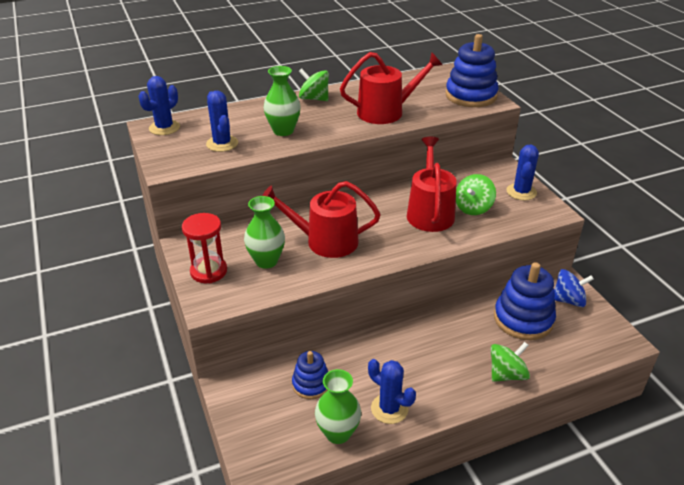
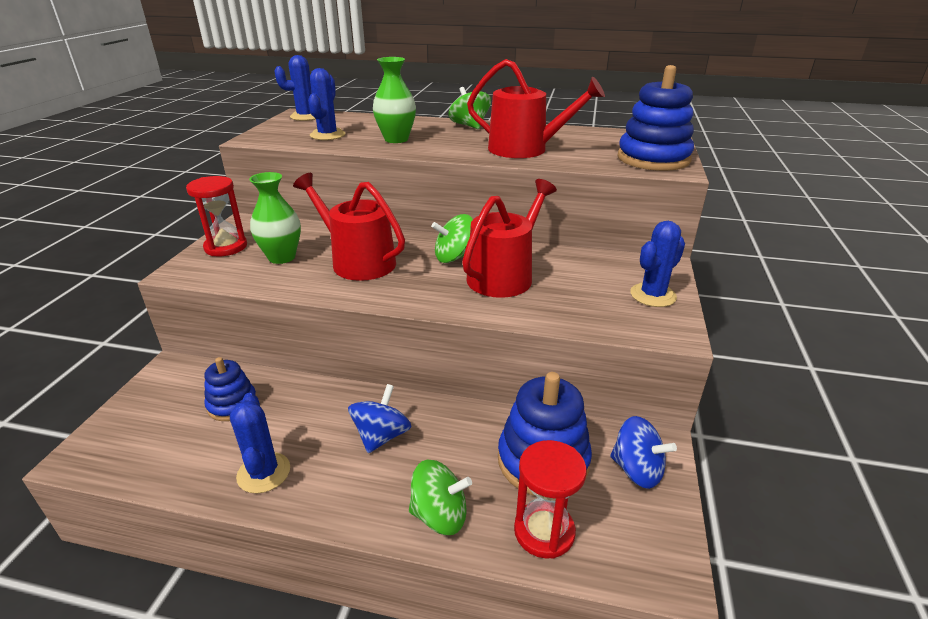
camera: 35 degrees right, 5 degrees down
(338, 433) = (186, 466): green vase -> none
(427, 352) = (381, 436): none -> blue spinning top
(473, 208) = (564, 289): green spinning top -> green spinning top (454, 257)
(560, 353) = (544, 531): none -> red hourglass

